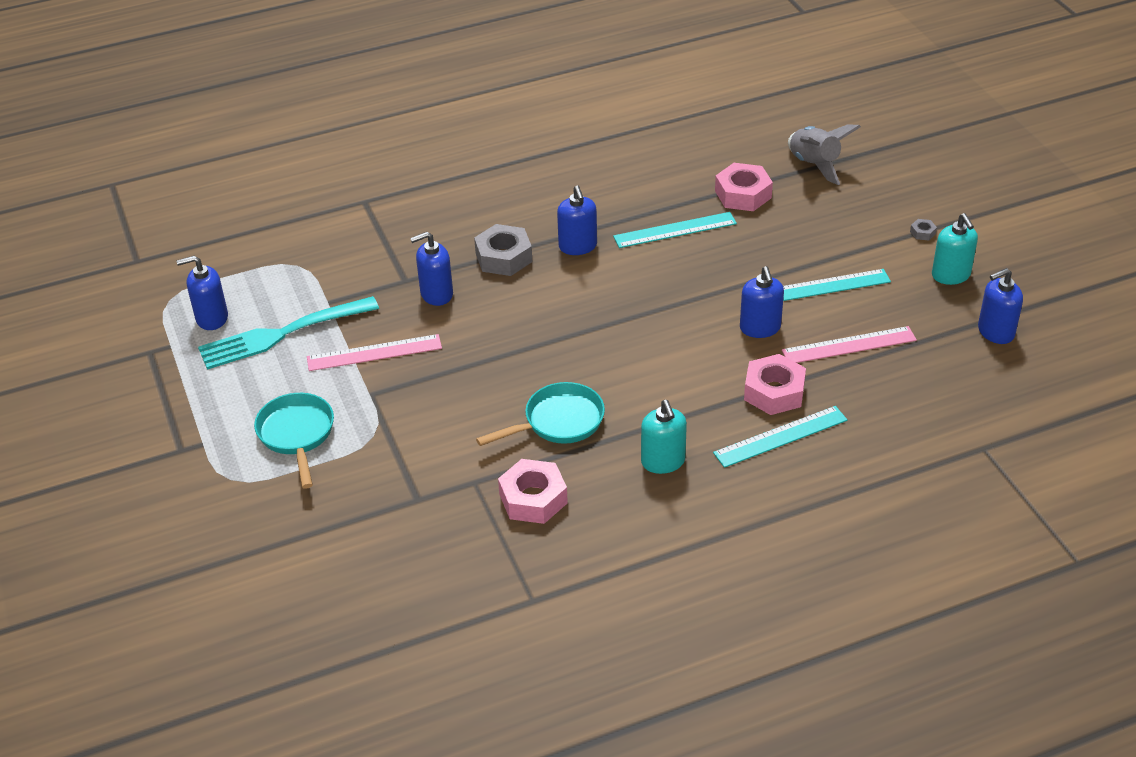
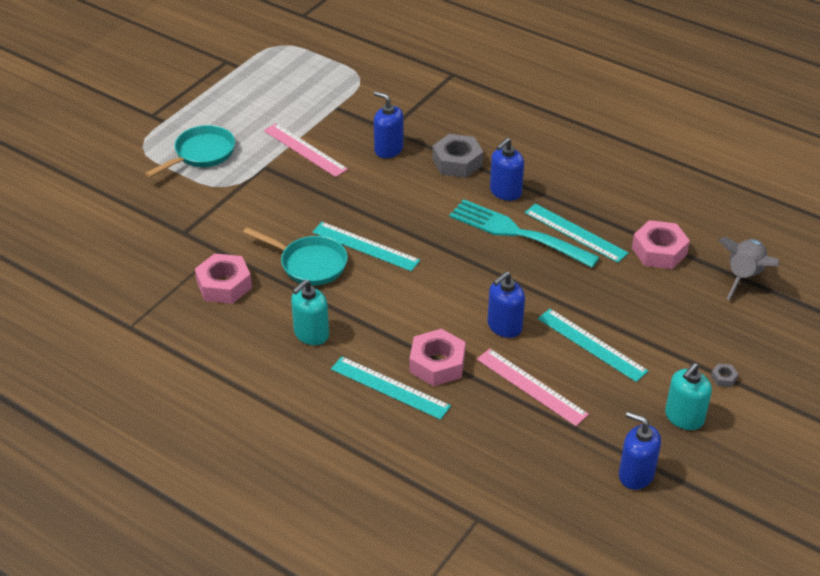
camera: 55 degrees right, 0 degrees up
(211, 318) = (277, 69): blue soap dispenser -> none
(283, 333) = (289, 104): turquoise fork -> turquoise fork (518, 233)
(568, 371) = (365, 246): none -> turquoise ruler

